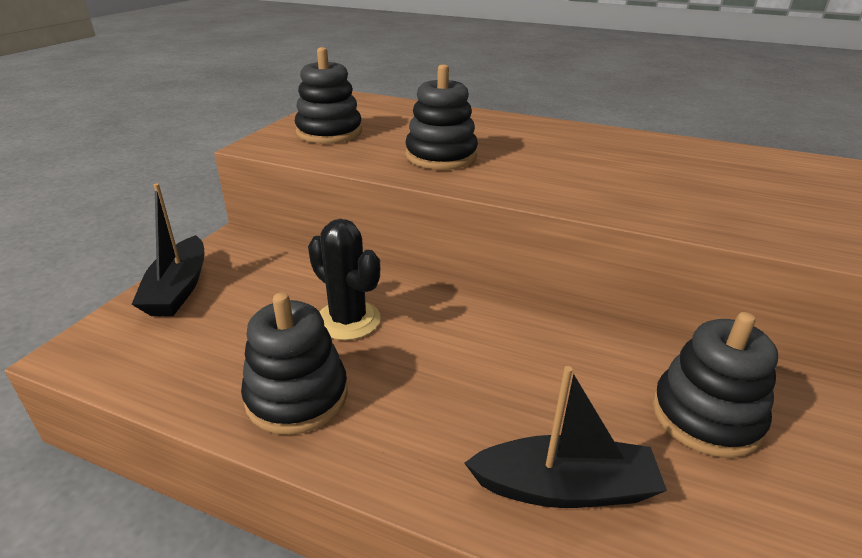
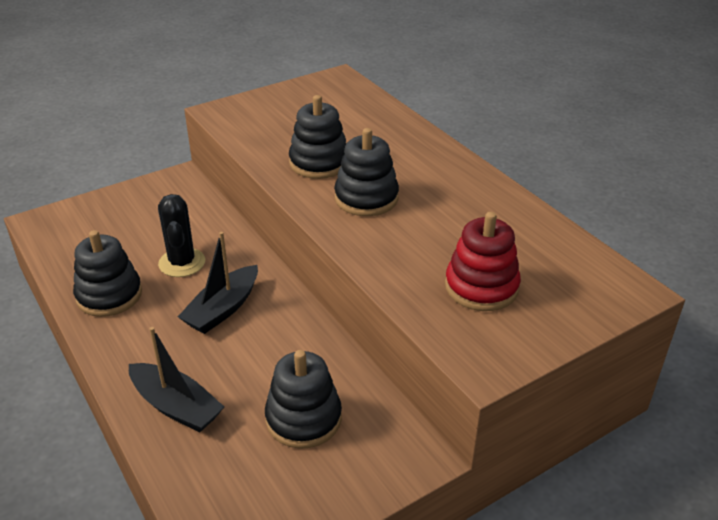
camera: 35 degrees right, 5 degrees up
(178, 289) = (117, 201): black boat -> black boat (223, 309)
(329, 132) = (275, 112): black stacking toy -> black stacking toy (366, 198)
(747, 199) = (481, 287): none -> red stacking toy

